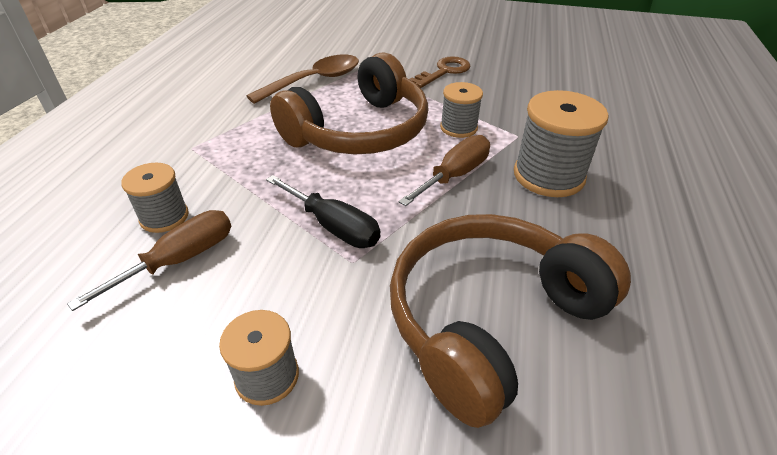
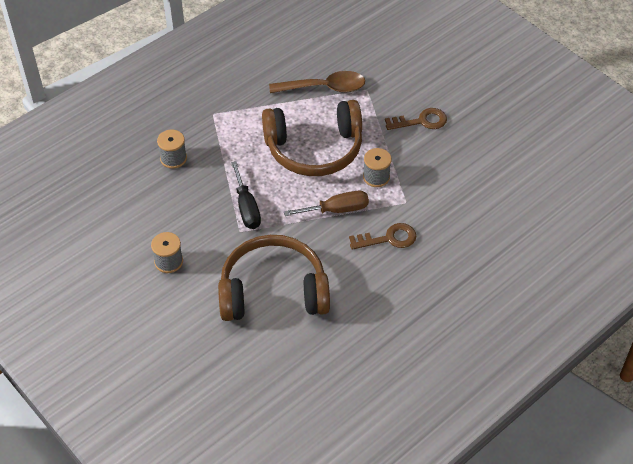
camera: 35 degrees right, 10 degrees up
(180, 260) = (167, 188): brown screwdriver -> none
(548, 176) = (388, 238): grey spool -> brown key

